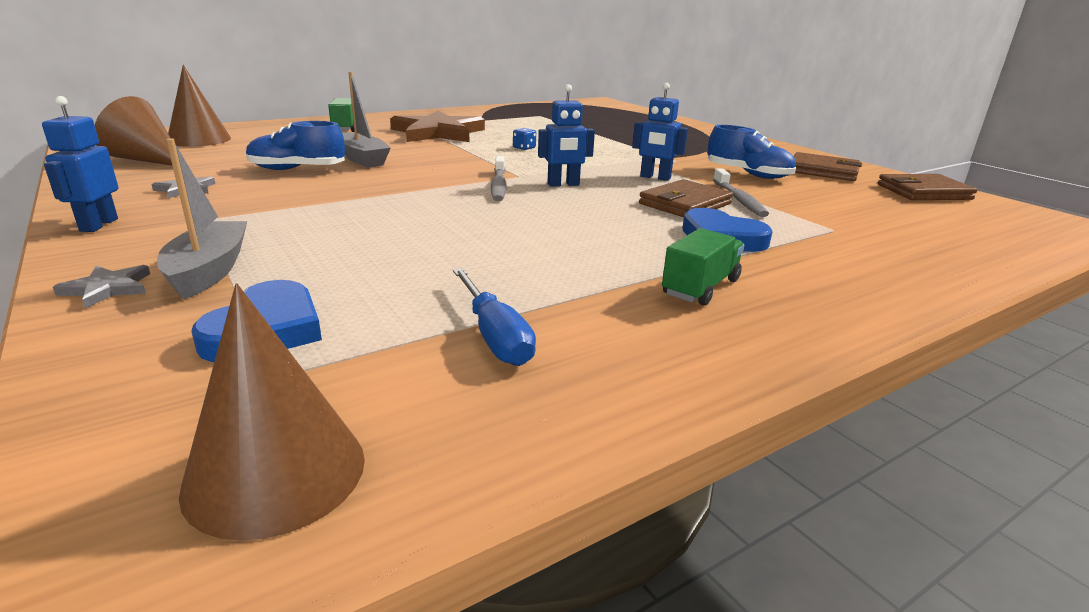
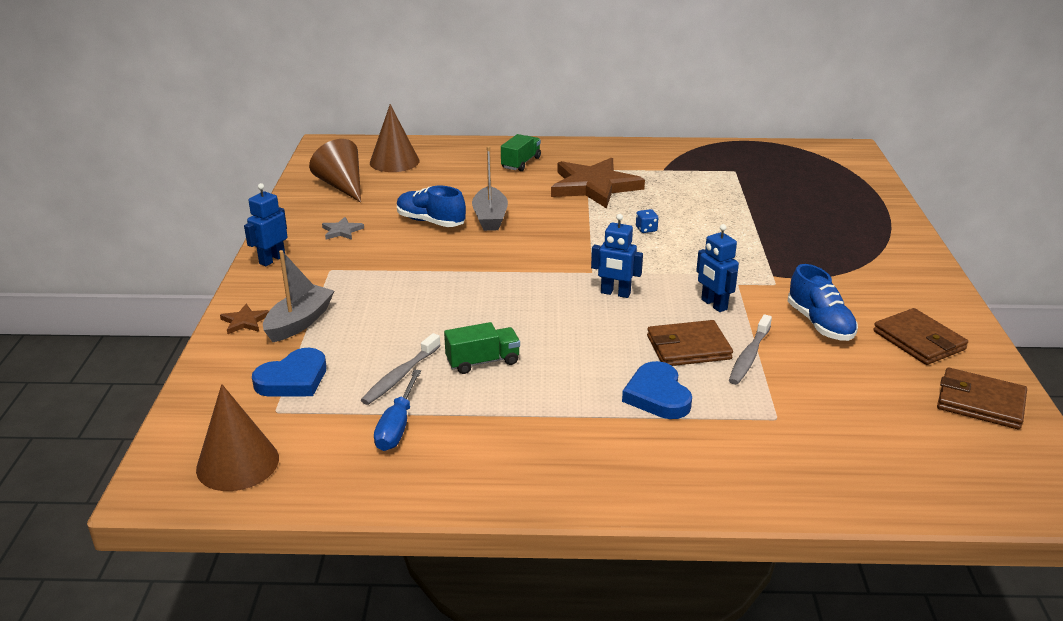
camera: 35 degrees right, 5 degrees up
(108, 288) = (245, 321): grey star -> brown star
(499, 185) = (560, 281): grey toothbrush -> grey toothbrush (400, 375)
(700, 287) = (568, 435): green truck -> green truck (482, 361)

